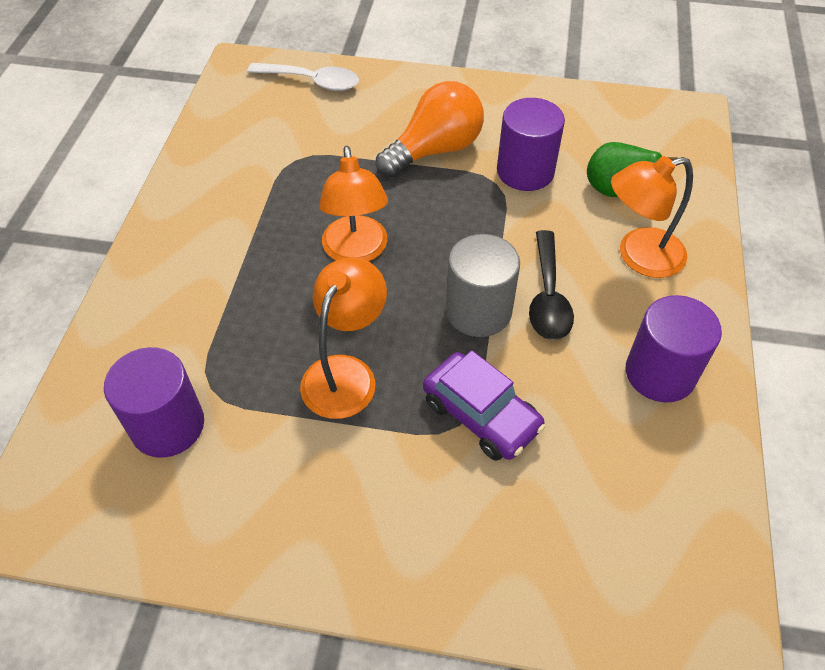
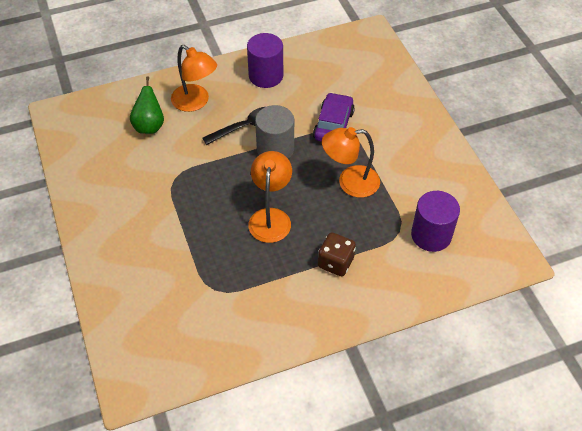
camera: 120 degrees left, 0 degrees up
(228, 285) = (335, 262): none -> brown dice
(312, 82) = (126, 326): white spoon -> none
(356, 251) = (271, 217): orange lamp -> orange lamp turned 45 degrees counterclockwise
(435, 150) = (161, 220): orange light bulb -> none
(525, 171) = (156, 169): purple cylinder -> none

